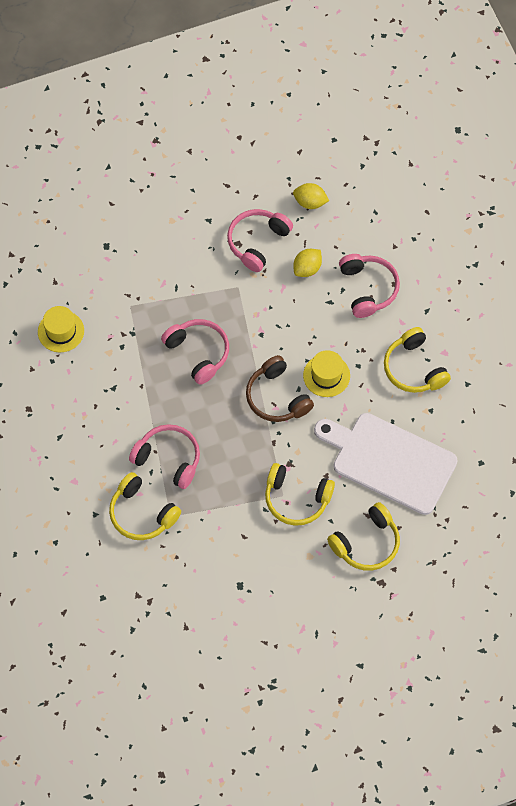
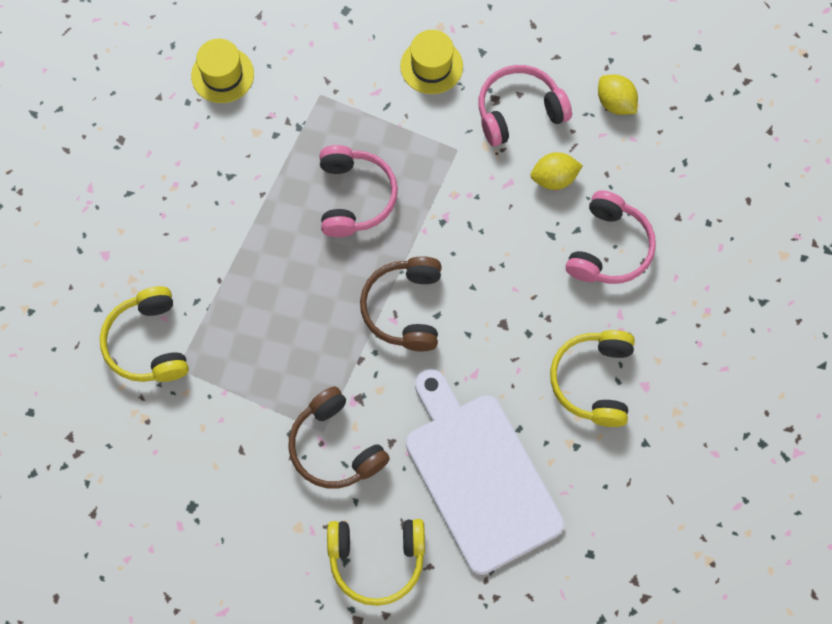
camera: 35 degrees right, 5 degrees up
(168, 459) = (227, 299): pink headphones -> none
(296, 499) = (335, 447): yellow headphones -> brown headphones
(326, 375) = (482, 320): yellow hat -> yellow hat (431, 66)

